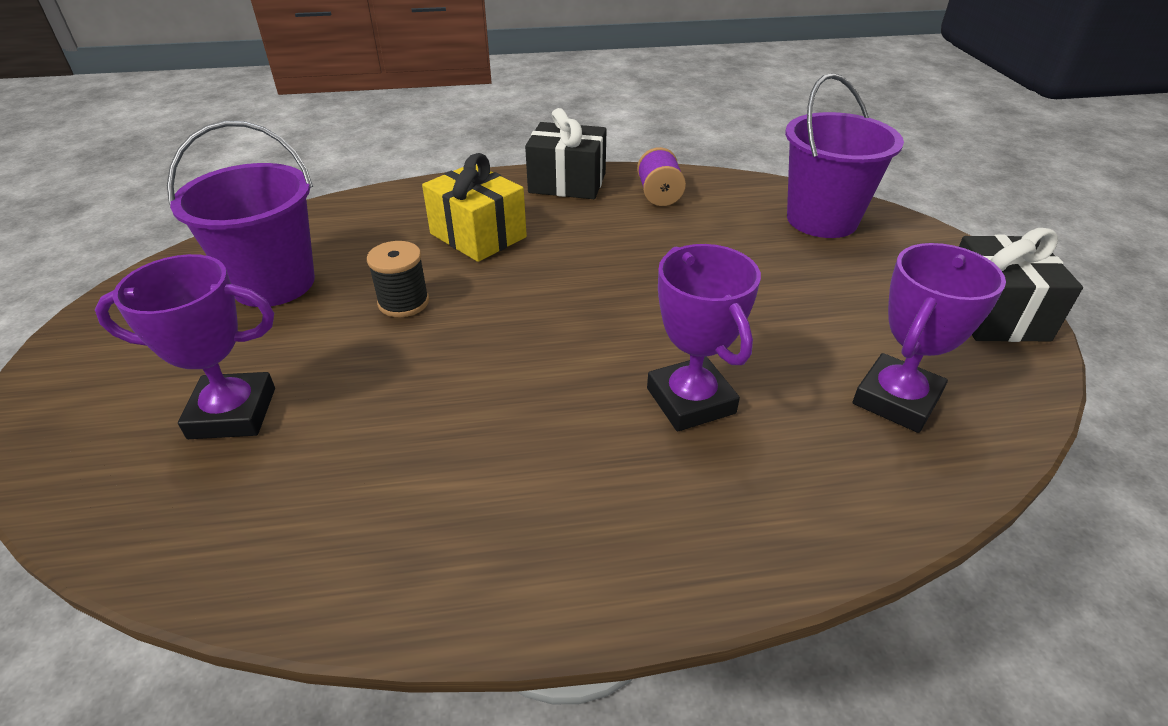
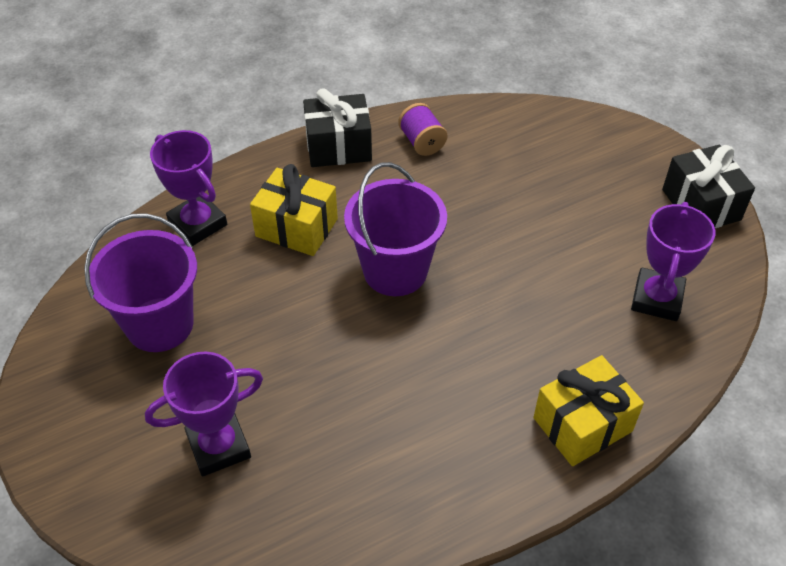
camera: 20 degrees left, 10 degrees up
(403, 302) = (279, 313): black spool -> none
(690, 401) = (529, 339): purple trophy -> purple trophy (198, 224)
(720, 526) = (582, 424): none -> yellow gift
(821, 220) = (559, 139): purple bucket -> purple bucket (395, 271)

